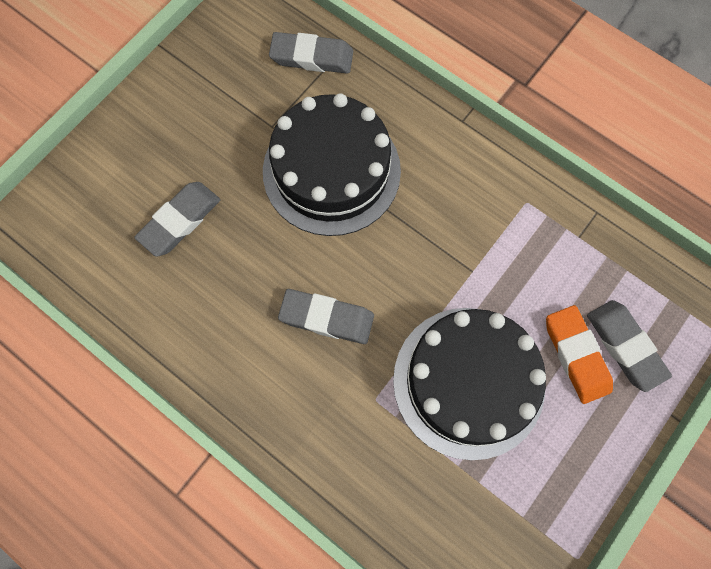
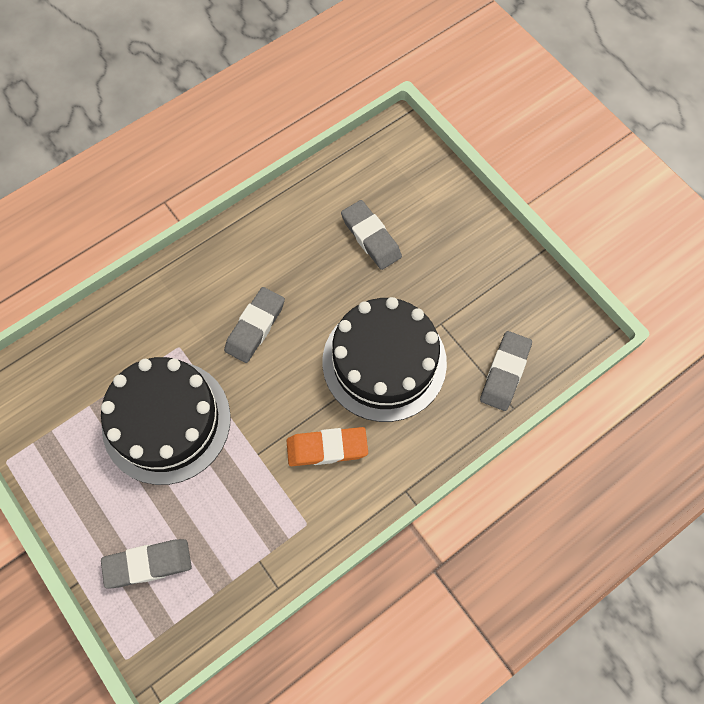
camera: 105 degrees right, 5 degrees down
(576, 355) = (155, 518): orange eraser -> orange eraser (327, 448)

